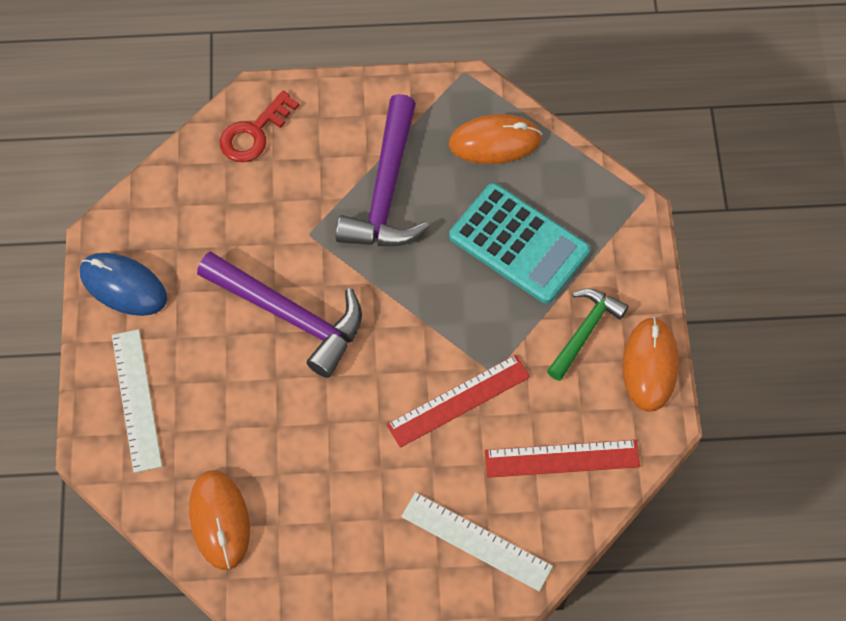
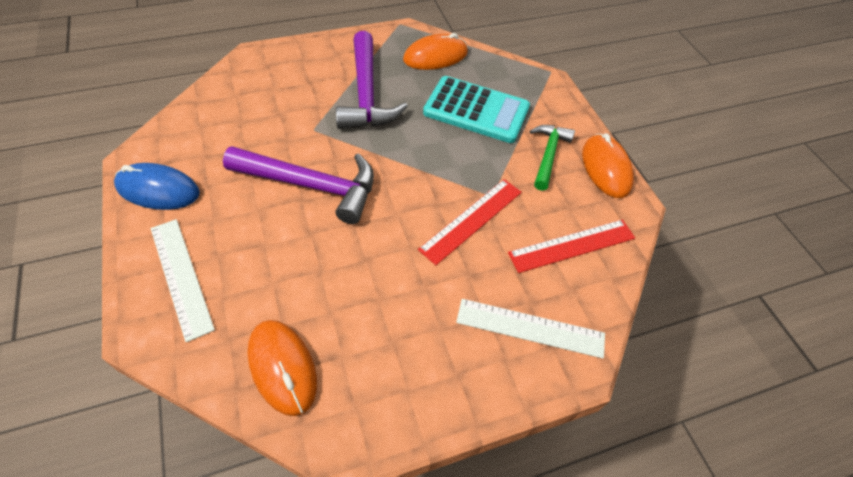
camera: 20 degrees left, 10 degrees down
(254, 133) = (255, 75): red key -> none

